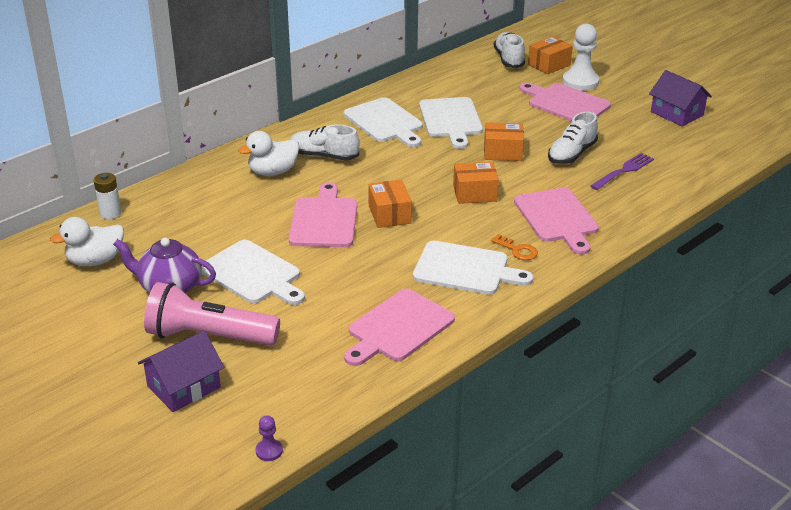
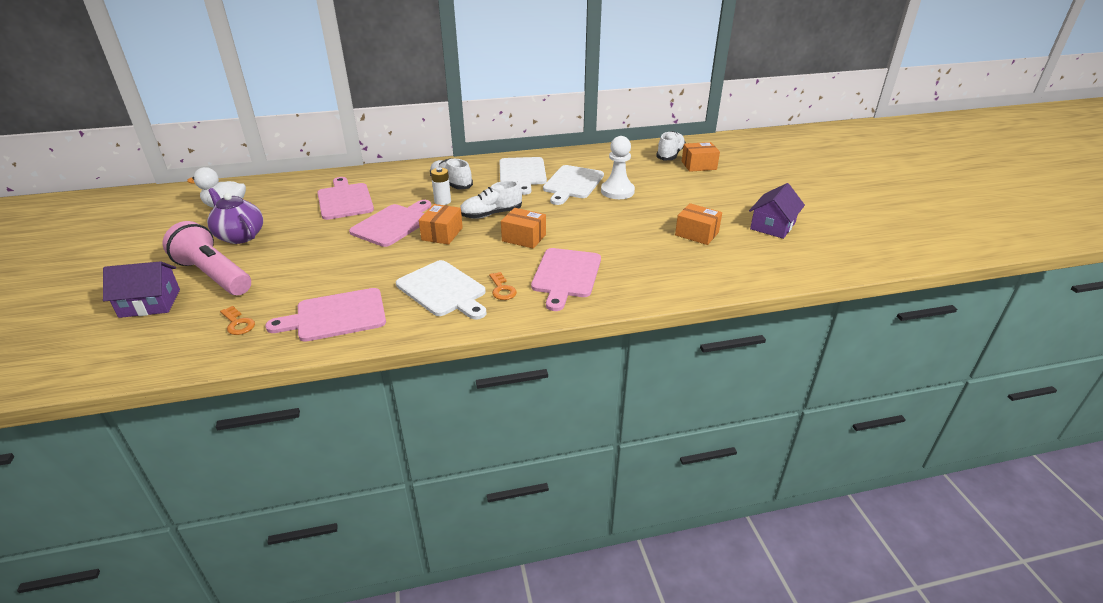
camera: 30 degrees right, 0 degrees up
(110, 213) = (276, 182): white battery -> white battery (442, 201)
(253, 274) = (299, 244): white cutting board -> none
(269, 451) = (126, 371): purple pawn -> none
(273, 172) = (405, 184): white duck -> none
(311, 370) = (238, 323): none -> orange key
(502, 152) = (583, 215): orange box -> orange box (696, 234)
(565, 103) = (679, 194): pink cutting board -> pink cutting board (344, 200)
(571, 154) = (639, 231): white shoe -> white shoe (491, 214)
(580, 82) = (711, 183): white pawn -> white pawn (617, 191)
(623, 171) = (669, 256): purple fork -> none
(677, 113) = (772, 226): purple house -> purple house turned 45 degrees clockwise

